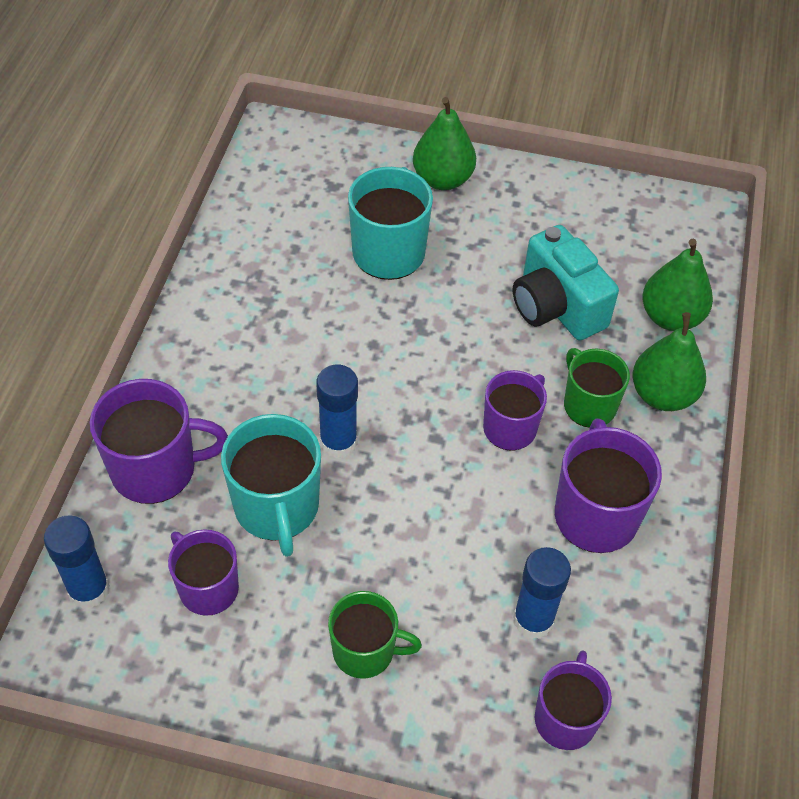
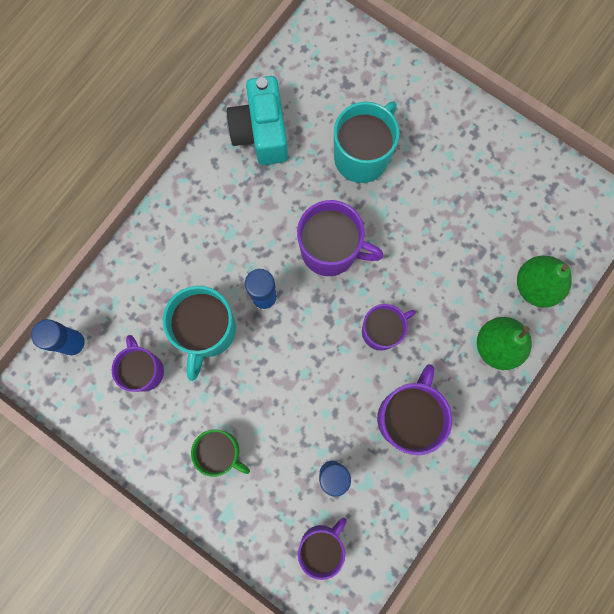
camera: 25 degrees right, 25 degrees up
(156, 469) = (143, 273): purple mug -> purple mug (330, 250)
(442, 179) = (428, 106): green pear -> none
(556, 307) = (458, 247): turquoise camera -> turquoise camera (261, 133)
(588, 405) = (442, 334): green mug -> none

